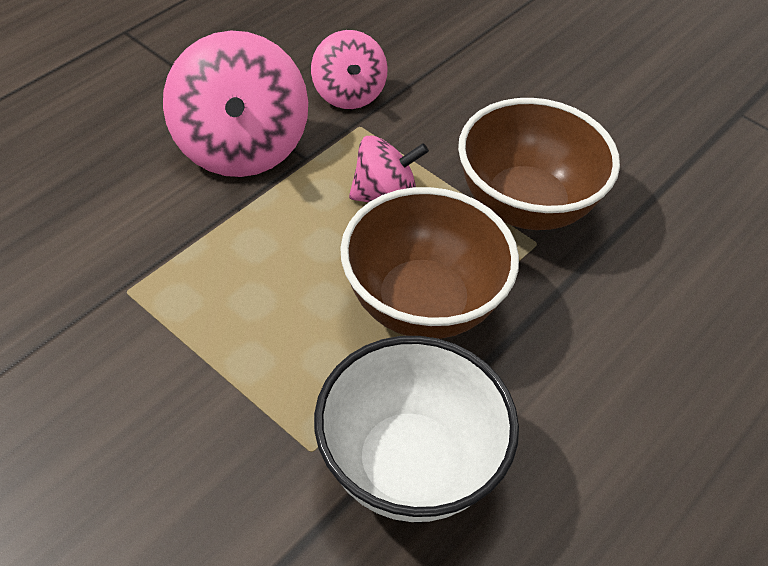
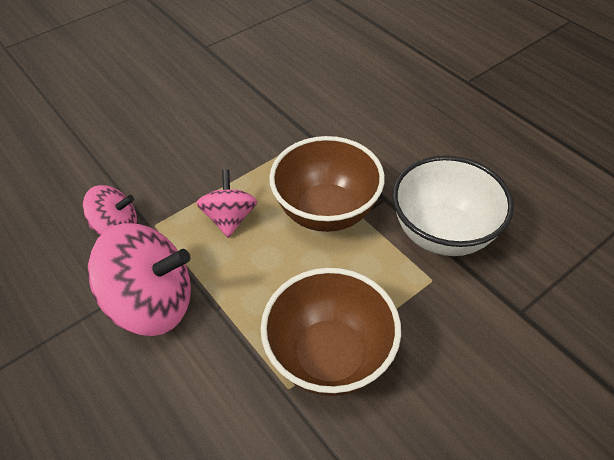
camera: 75 degrees left, 0 degrees up
(525, 205) = (255, 150): brown bowl -> brown bowl (329, 356)

